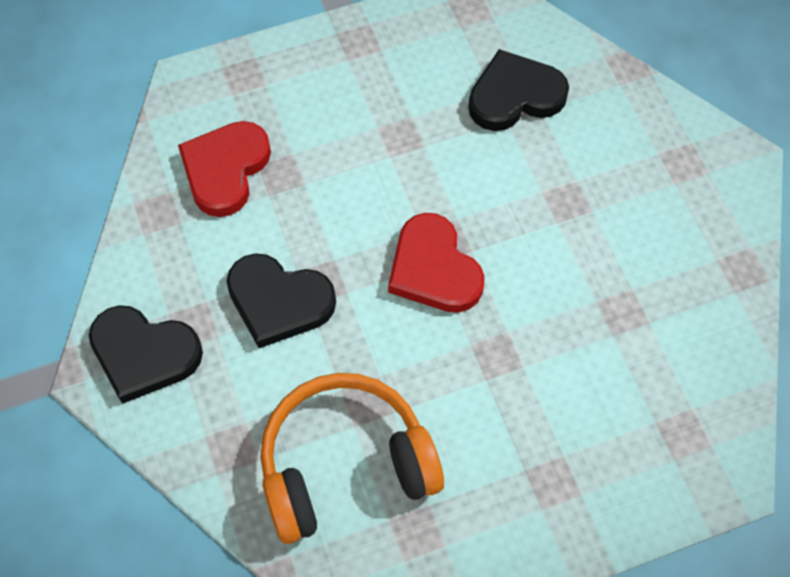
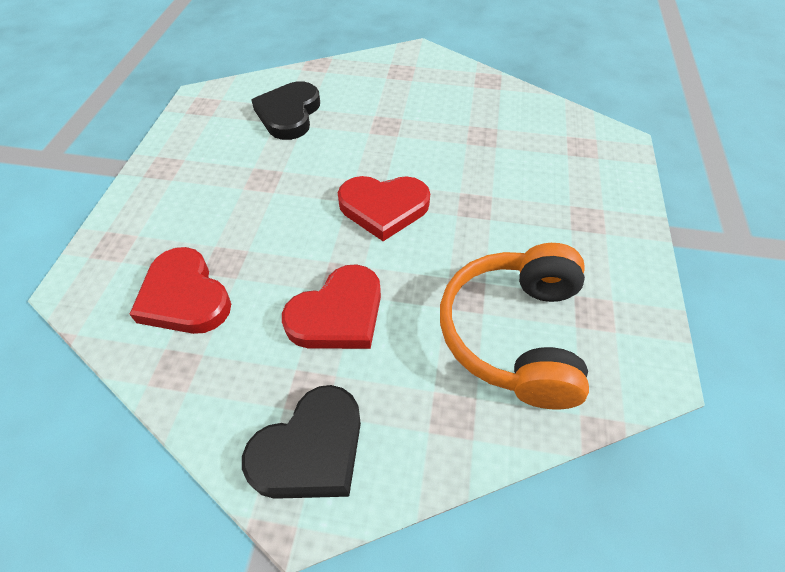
camera: 60 degrees left, 10 degrees down
(279, 301) = (338, 314): black heart -> red heart

